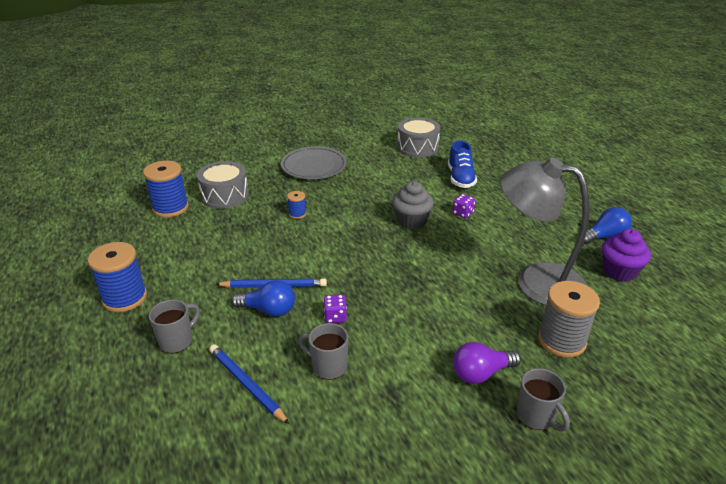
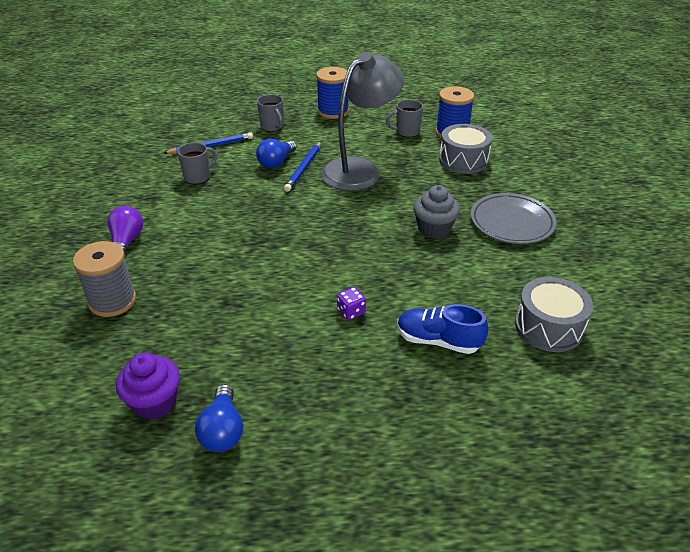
camera: 110 degrees right, 5 degrees up
(297, 214) = (409, 195): blue spool -> none
(335, 317) = (245, 189): purple dice -> none
(411, 221) = (356, 266): grey cupcake -> grey cupcake (434, 229)
(536, 281) = (195, 321): grey lamp -> grey lamp (360, 169)
(536, 416) = (66, 254): grey mug -> grey mug (406, 132)

